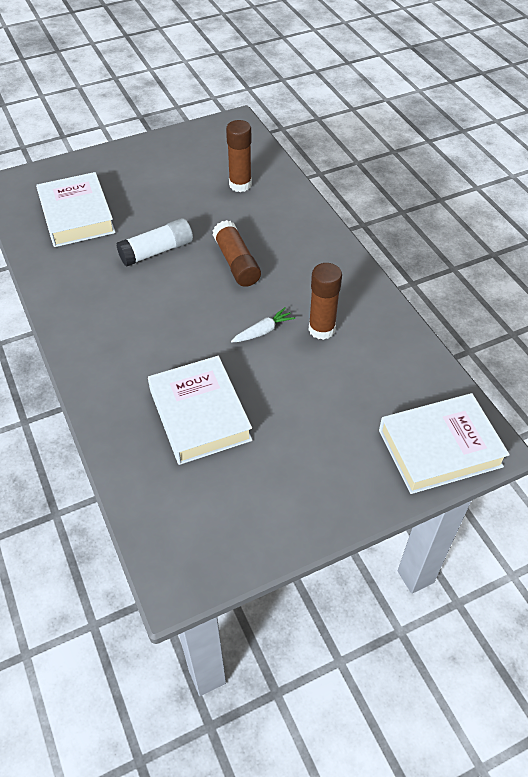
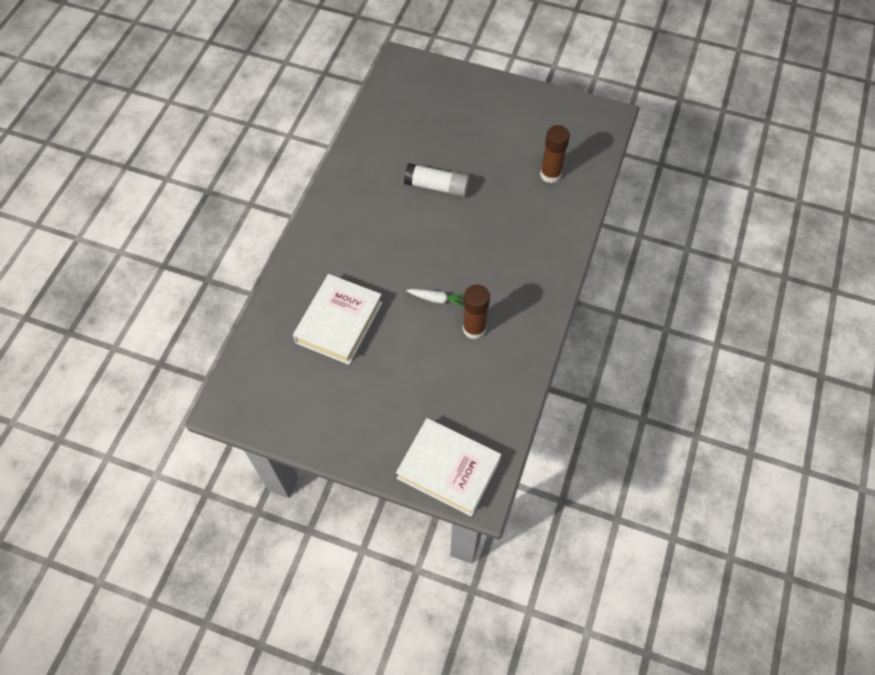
camera: 45 degrees right, 10 degrees up
(76, 216) = (417, 120): white book -> none
(236, 263) = (477, 235): brown glue stick -> none

